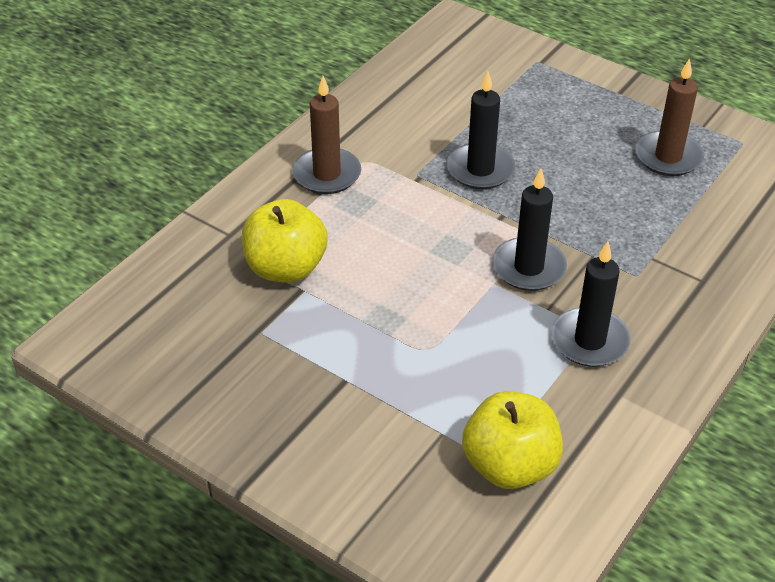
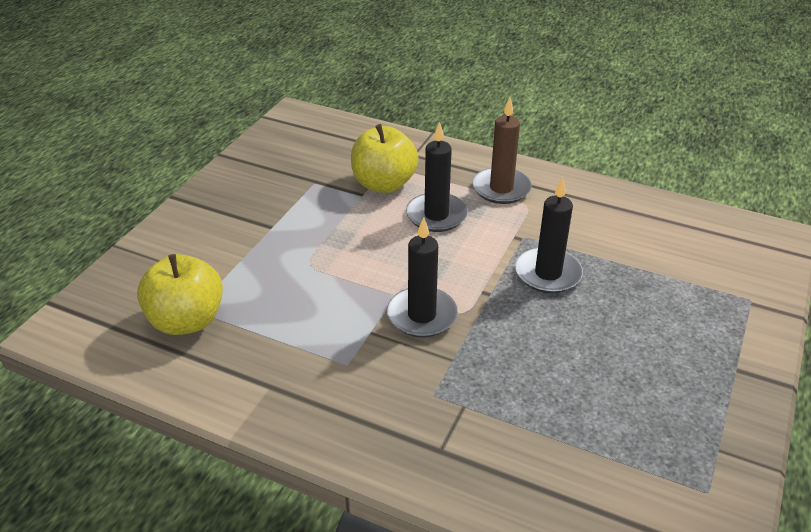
camera: 80 degrees right, 5 degrees down
(589, 341) = (334, 362): black candle -> black candle (436, 215)
(668, 157) = (639, 416): brown candle -> none

